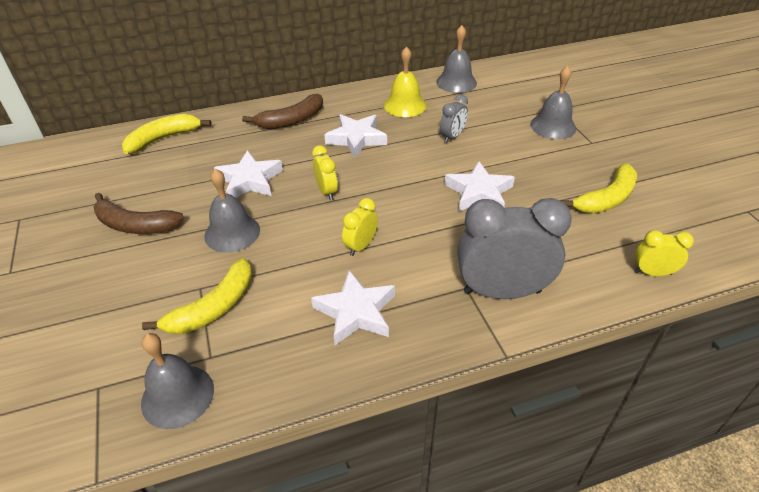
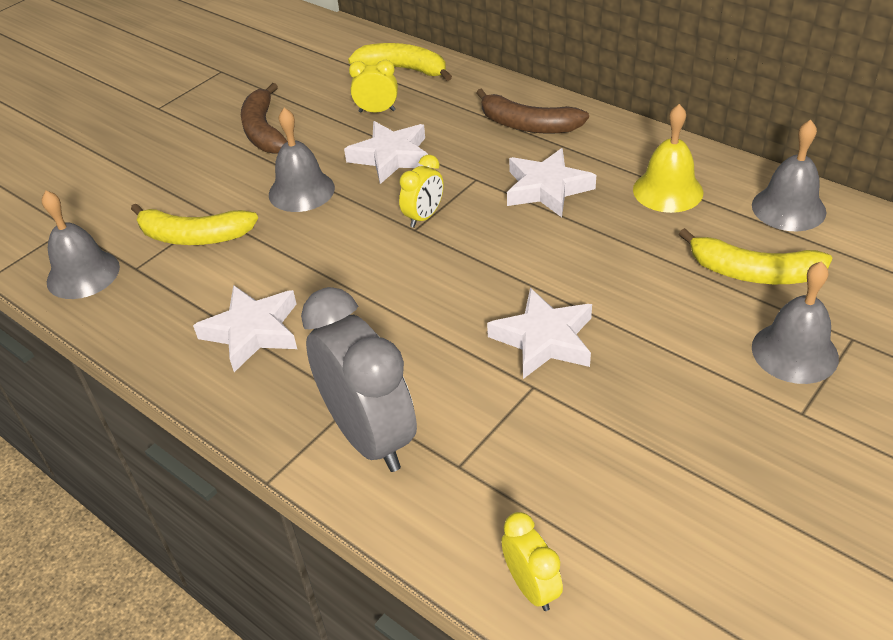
camera: 60 degrees right, 0 degrees up
(360, 246) = (354, 286): yellow clock -> yellow clock (377, 111)
(452, 137) = (643, 264): grey clock -> none
(606, 199) = (663, 479): yellow banana -> yellow banana (753, 273)

